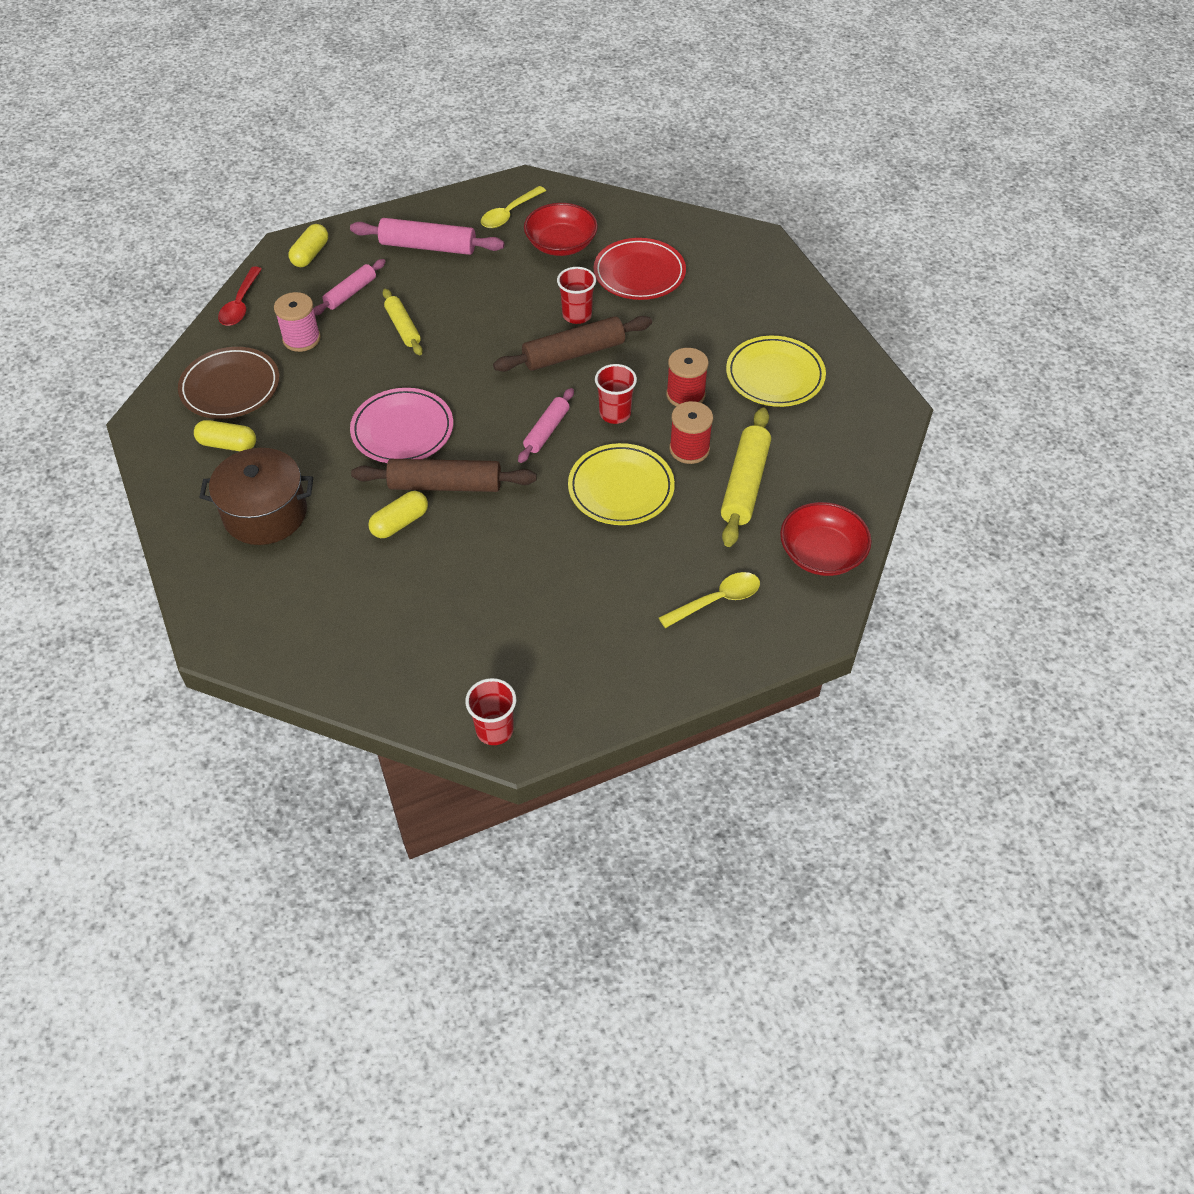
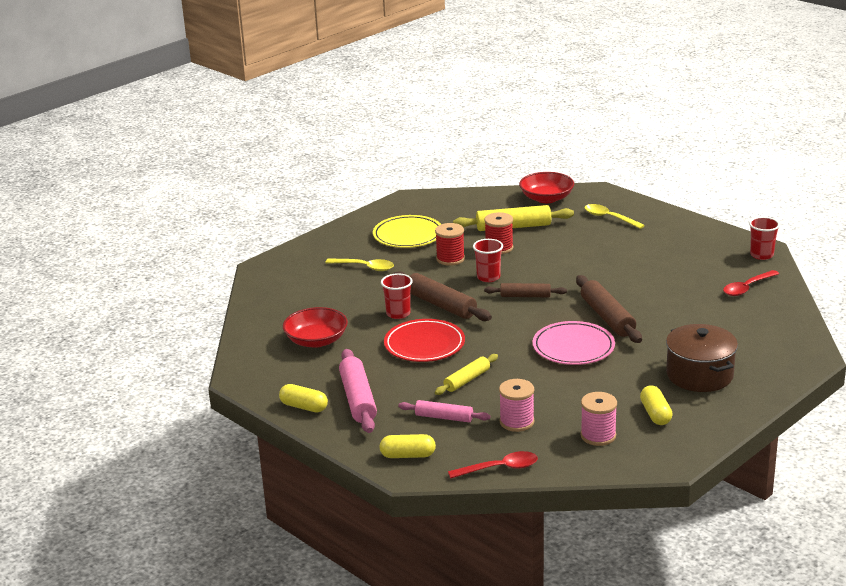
camera: 110 degrees left, 25 degrees down
(230, 387) = (598, 436): brown plate -> pink spool
(400, 523) = (654, 323): yellow capsule -> yellow capsule (304, 407)
(417, 661) = (747, 288): none -> red spoon
(509, 214) = (289, 373): yellow spoon -> yellow spoon (365, 267)
(547, 431) = (525, 296): pink rolling pin -> brown rolling pin
(621, 488) = (552, 261): yellow plate -> none
(639, 273) = (332, 301): red plate -> red plate (424, 345)

